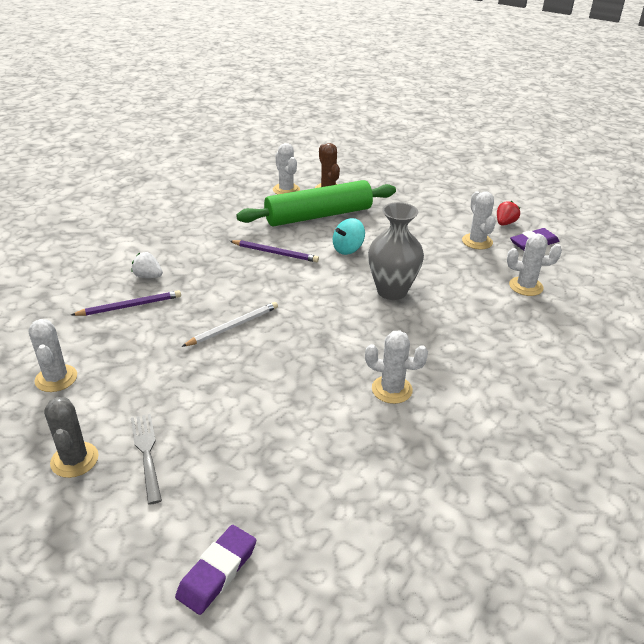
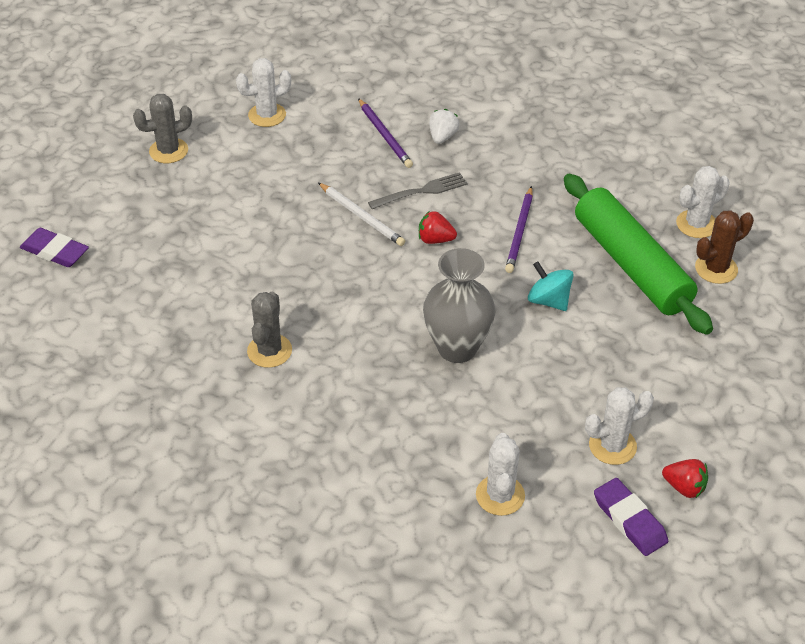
camera: 85 degrees right, 10 degrees up
(147, 453) = (176, 190): grey fork -> grey fork (421, 191)
(273, 291) = (435, 239): none -> red strawberry
(392, 389) = (269, 351): white cactus -> grey cactus

